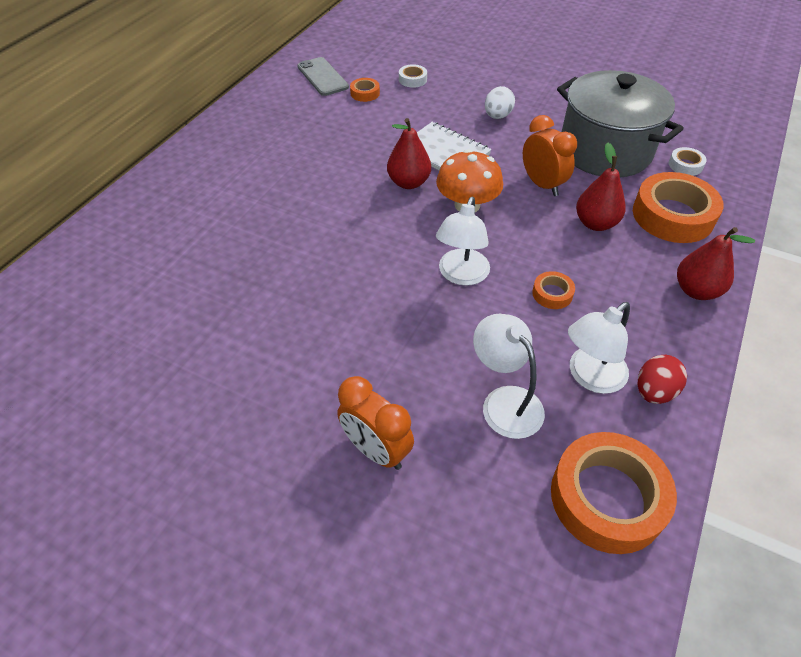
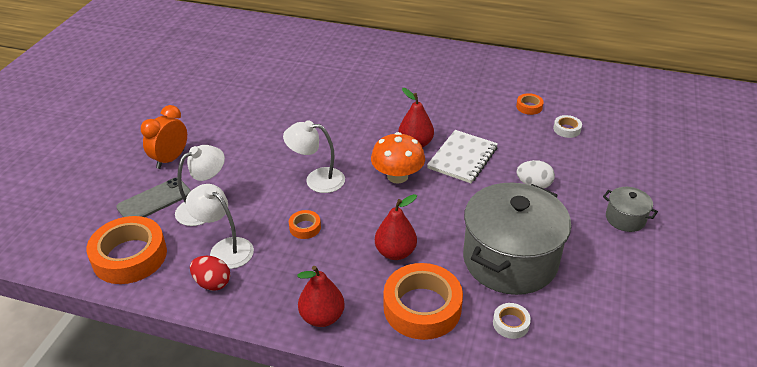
camera: 80 degrees right, 10 degrees down
(322, 77) = (541, 82): grey phone -> grey phone (154, 200)
(542, 185) = (439, 218): orange clock -> none
(551, 79) = (625, 218): none -> grey pot

